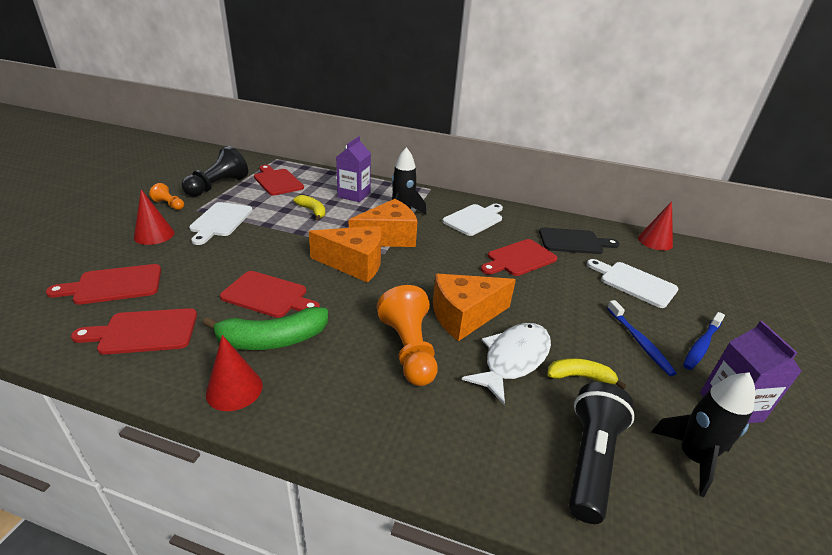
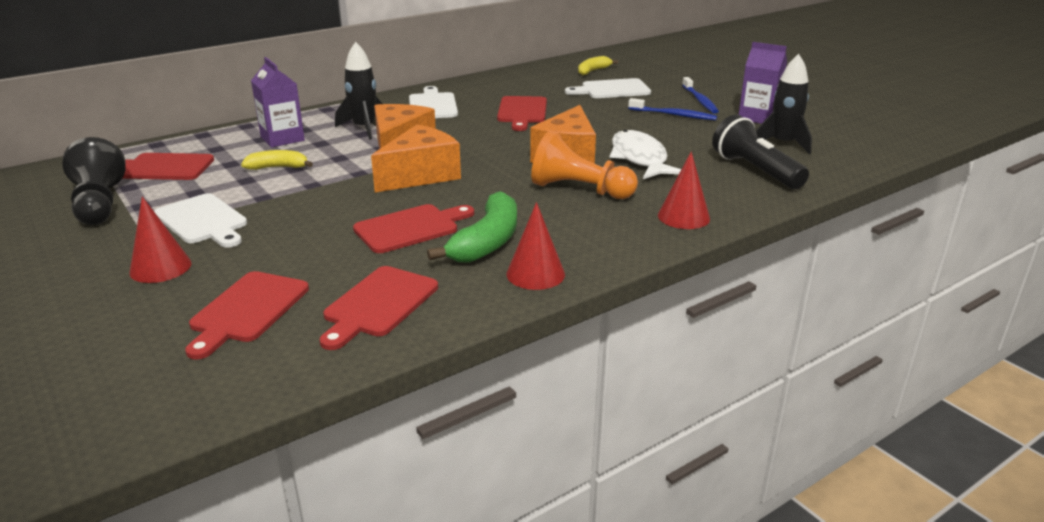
camera: 50 degrees left, 5 degrees down
(169, 204) = (89, 244): orange pawn -> none
(573, 242) = (530, 86): black cutting board -> none
(580, 377) = (684, 145): yellow banana -> yellow banana (593, 71)
(655, 241) = (574, 62): red cone -> red cone (683, 217)

